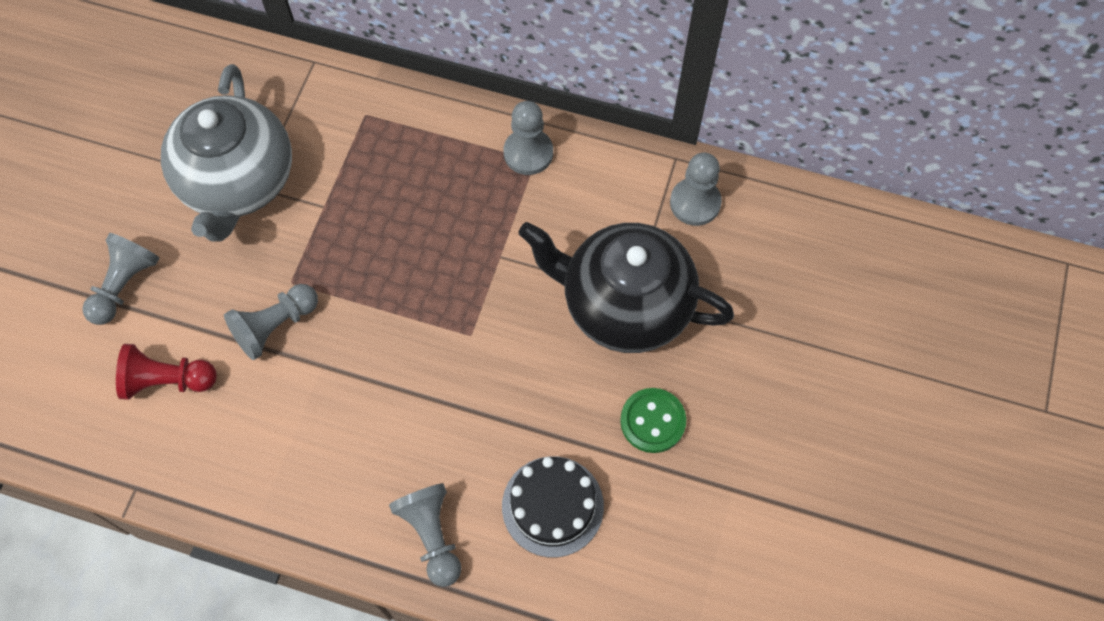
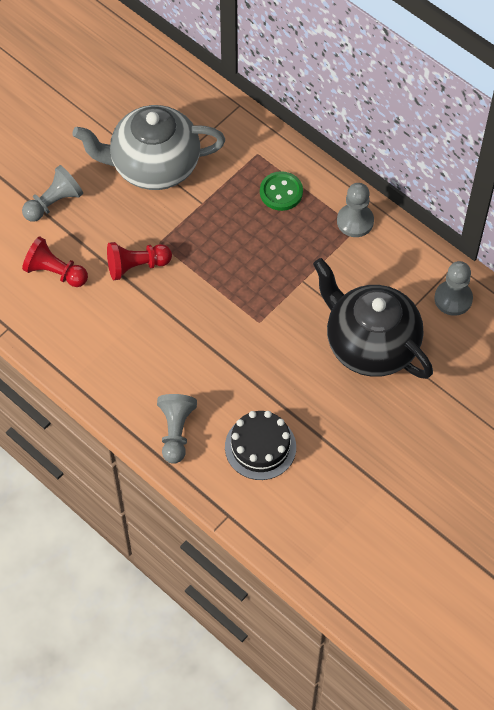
camera: 25 degrees right, 5 degrees down
(238, 183) = (153, 166): grey teapot -> grey teapot turned 60 degrees clockwise
(275, 326) = (136, 266): grey pawn -> red pawn
(652, 421) = (351, 424): green button -> green button (281, 192)

